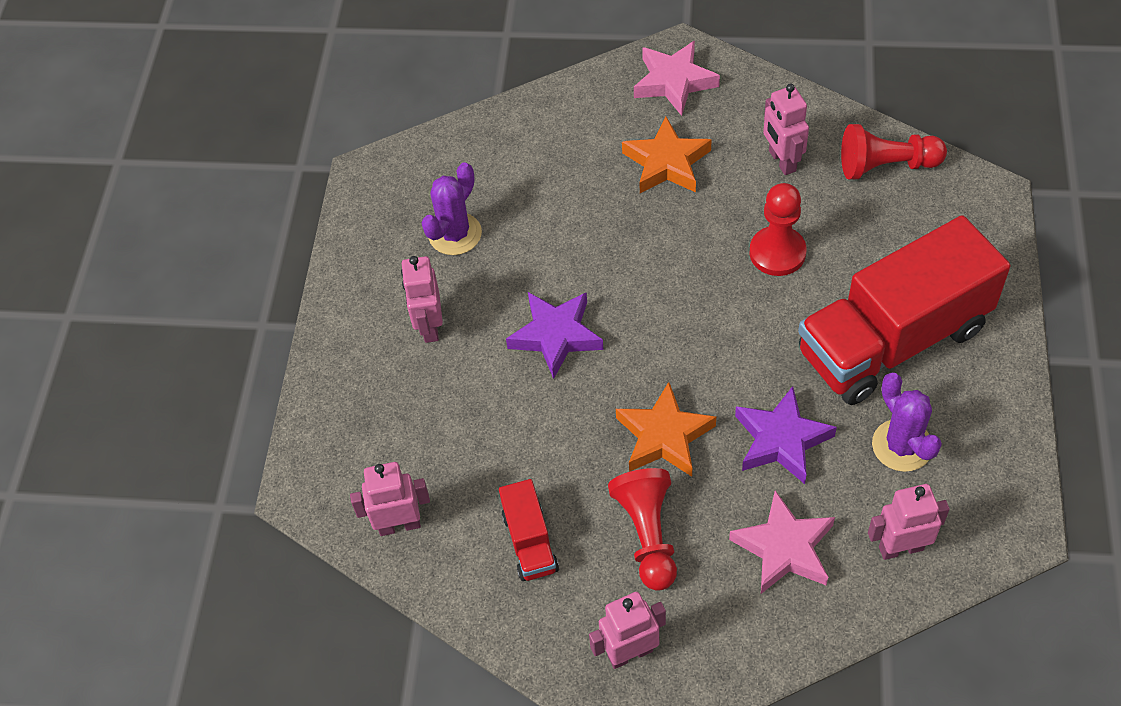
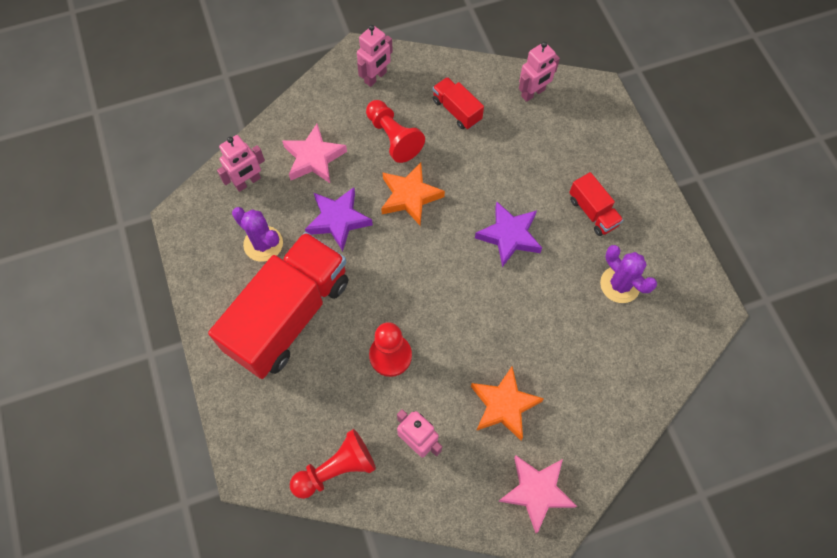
camera: 150 degrees right, 10 degrees up
(429, 326) = (593, 212): pink robot -> red truck
(455, 234) = (620, 284): purple cactus -> purple cactus turned 45 degrees counterclockwise

